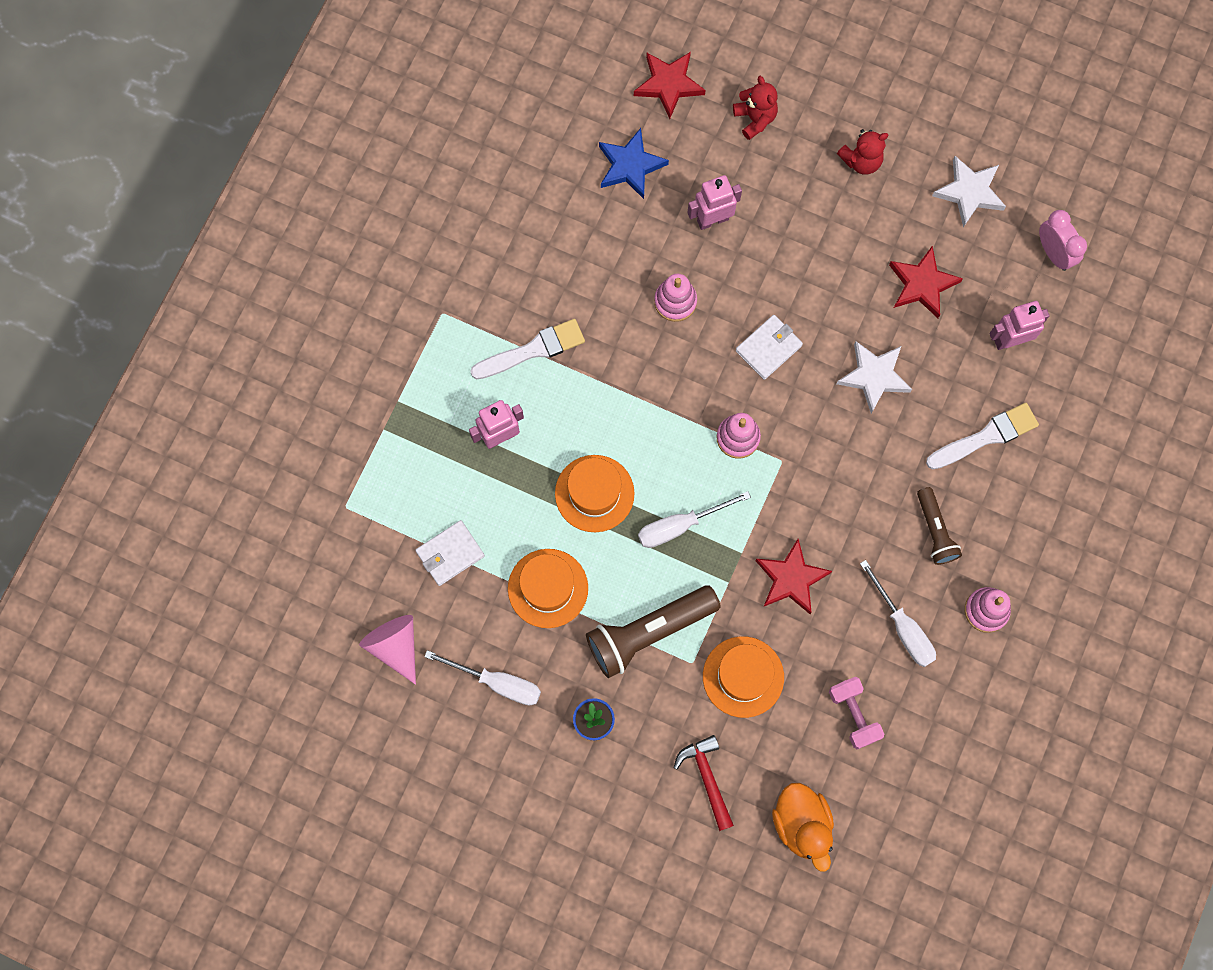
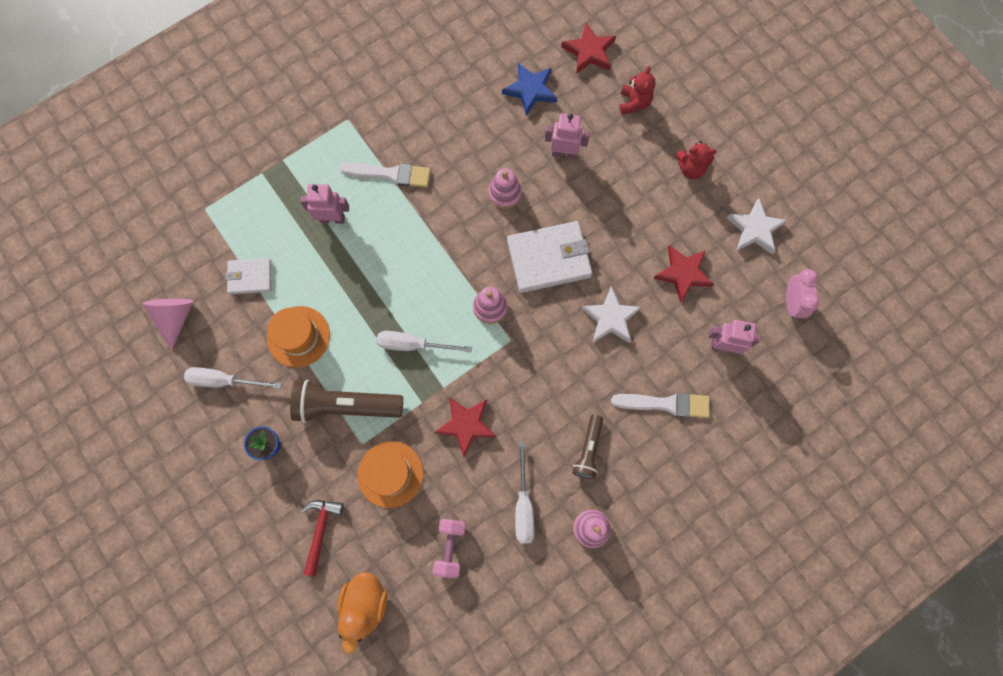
camera: 30 degrees right, 0 degrees up
(497, 683) = (224, 381): white screwdriver -> white screwdriver turned 135 degrees clockwise
(594, 493) = (370, 290): orange hat -> none
(768, 348) = (549, 259): white wallet -> white wallet, size x1.75

